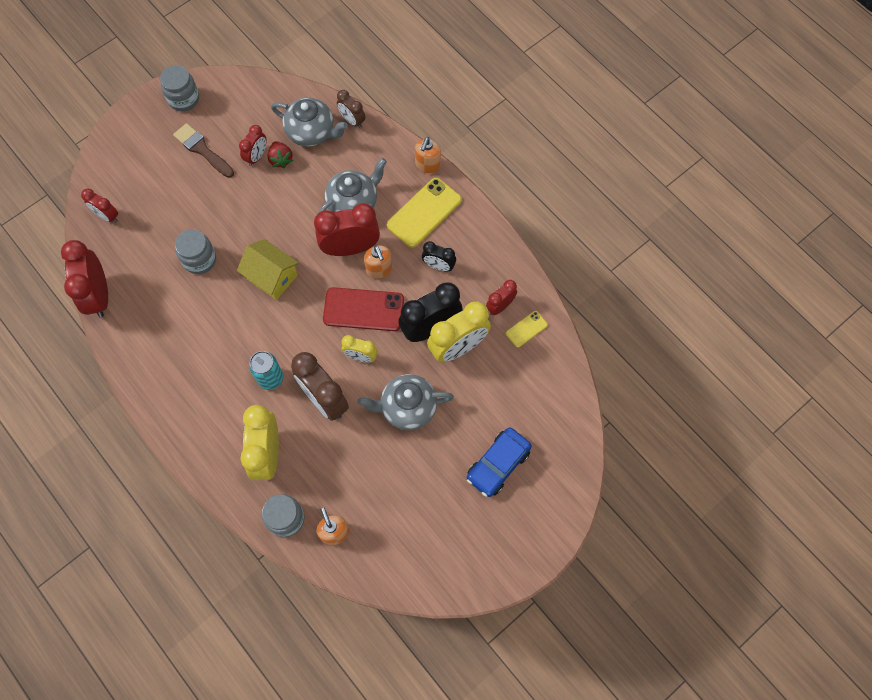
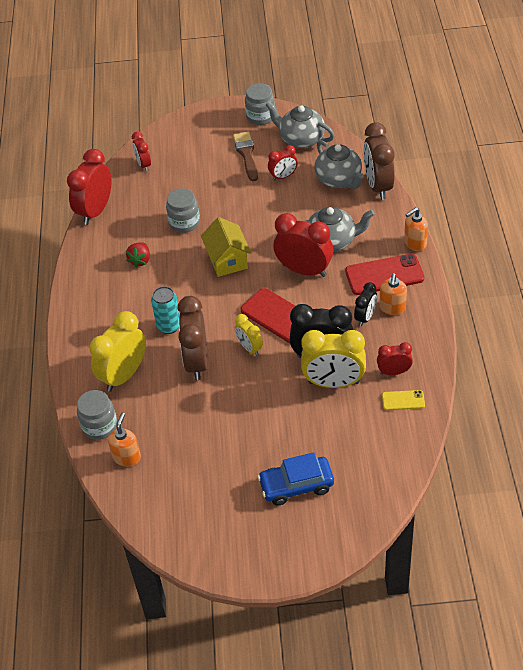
camera: 40 degrees right, 20 degrees down
(281, 159) = (300, 187): red strawberry -> red strawberry (140, 260)
(352, 120) = (378, 186): brown clock -> brown clock, size x1.82
(379, 269) = (314, 296): orange soap dispenser -> orange soap dispenser (392, 308)
(407, 407) = (256, 403): grey teapot -> grey teapot (301, 139)
(424, 213) = (384, 275): yellow phone -> red phone
(438, 266) = (365, 317): black clock -> black clock turned 120 degrees counterclockwise

